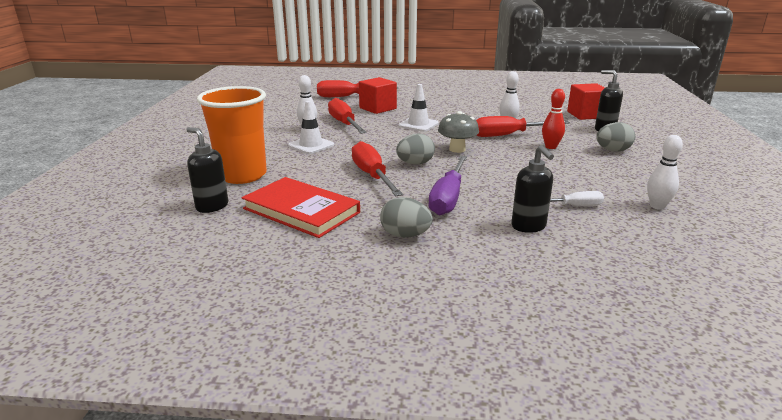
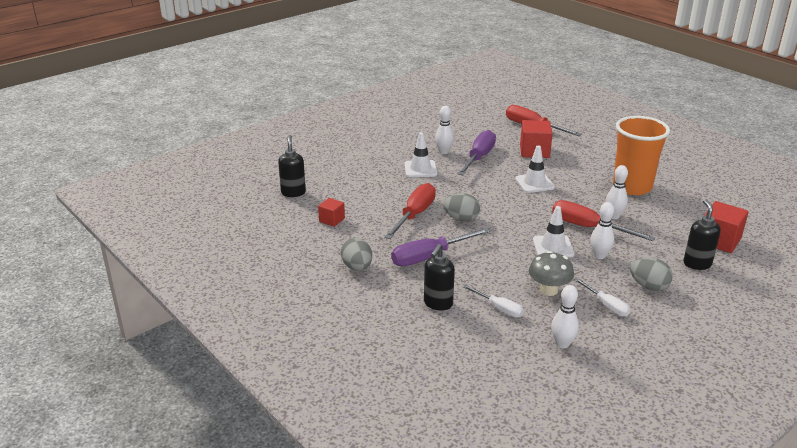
camera: 45 degrees right, 5 degrees up
(242, 175) = (341, 176): orange cup -> orange cup (632, 187)
(301, 210) = (332, 220): red book -> red cube
(344, 124) = (479, 157): red screwdriver -> purple screwdriver
(457, 149) = (516, 221): grey mushroom -> grey mushroom (549, 290)
(514, 154) = (553, 247): none -> white traffic cone
(550, 147) = (599, 256): red bowling pin -> white bowling pin
(620, 171) = (606, 305): none -> white screwdriver

